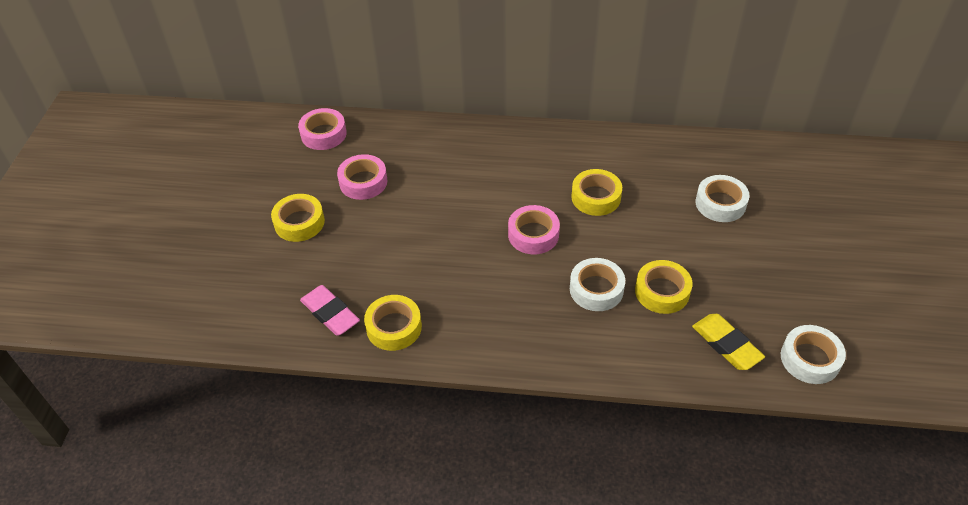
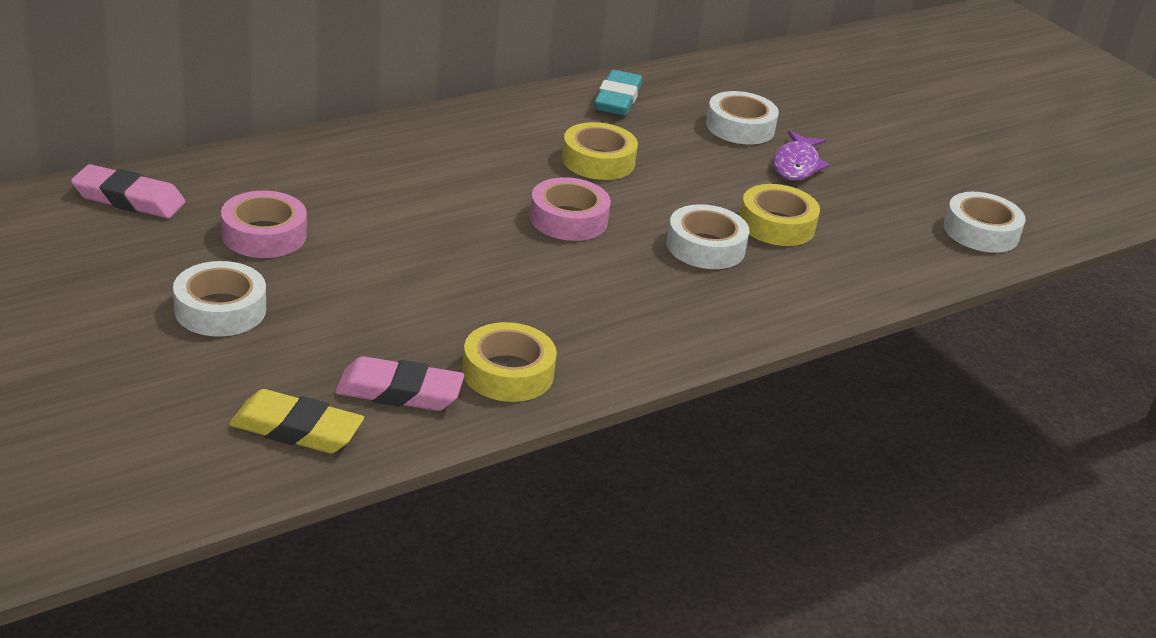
camera: 45 degrees left, 15 degrees down
(299, 222) = (220, 310): yellow tape -> white tape
(323, 134) = (129, 199): pink tape -> pink eraser
(658, 153) = (617, 99): none -> turquoise eraser
(726, 345) = (894, 248): yellow eraser -> yellow eraser (296, 429)
(728, 249) = (796, 165): none -> purple fish

